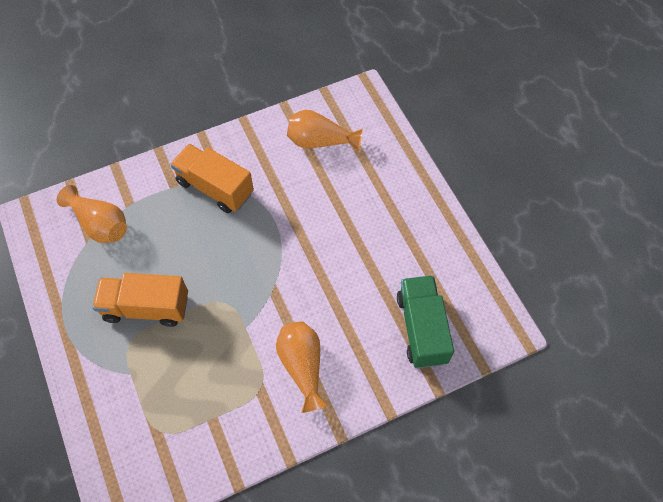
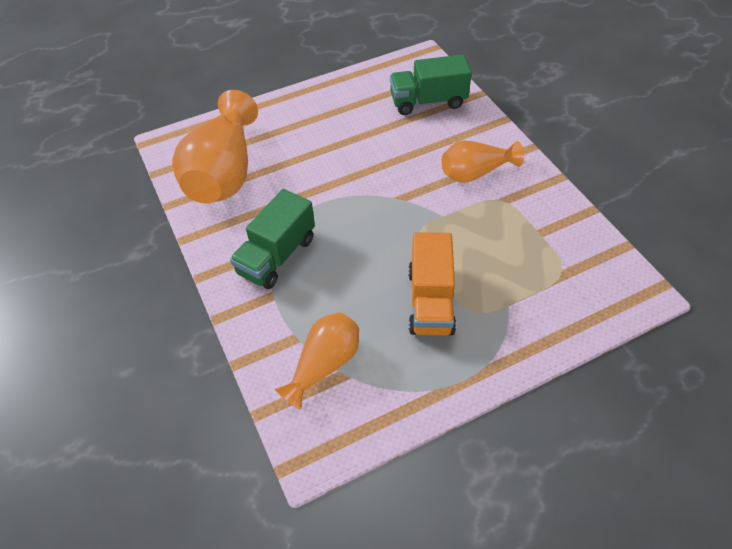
camera: 90 degrees left, 10 degrees down
(215, 188) = (277, 256): orange truck -> green truck
(320, 141) = (224, 173): orange vase -> orange vase, size x1.72

